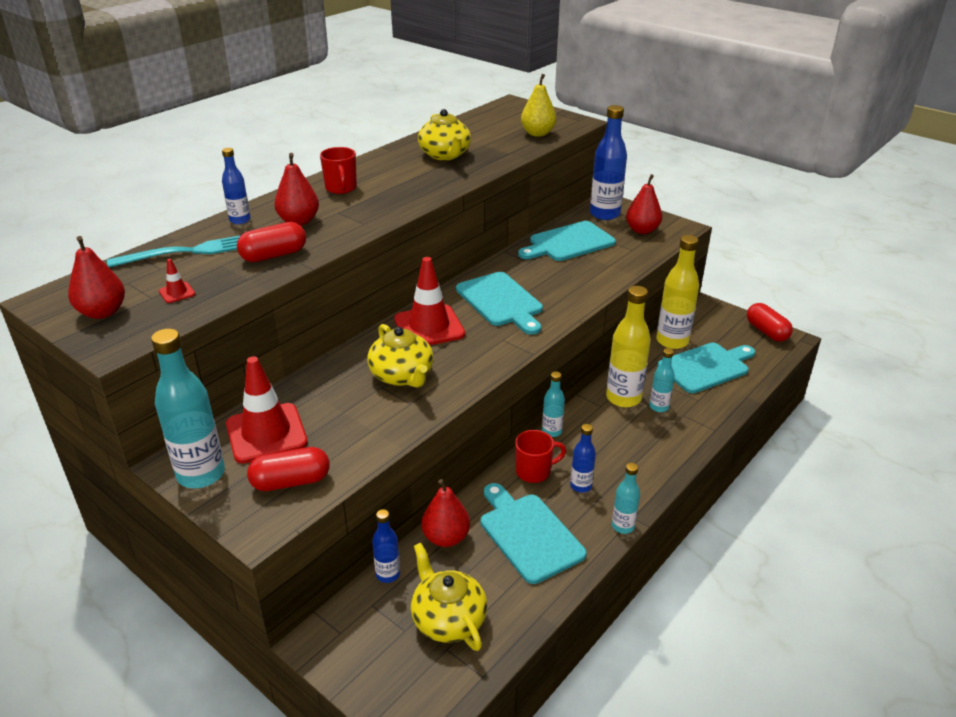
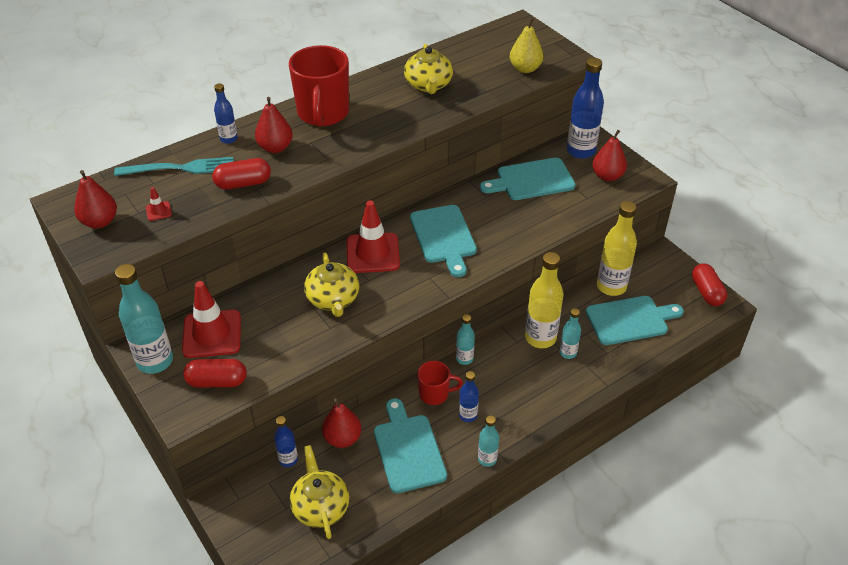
camera: 15 degrees right, 10 degrees up
(341, 188) = (323, 114): red mug -> red mug, size x1.87

